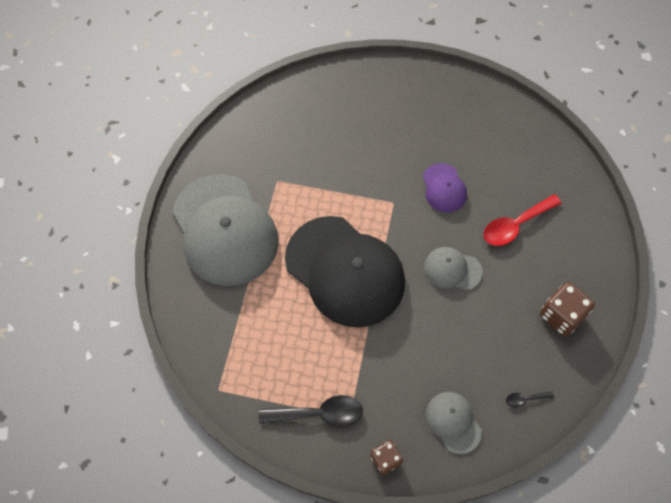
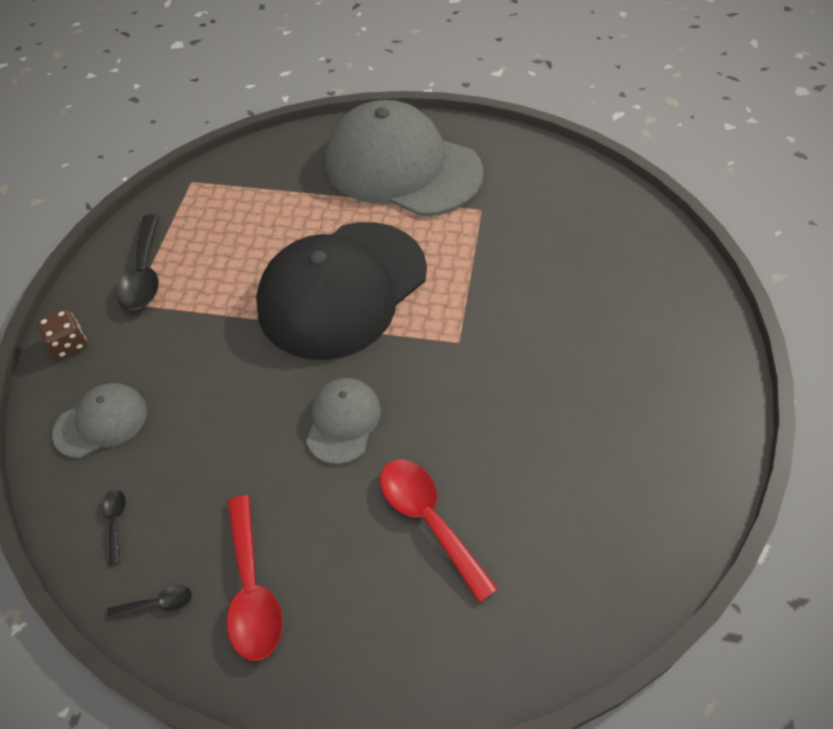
camera: 90 degrees right, 10 degrees down
(225, 230) = (402, 167): grey cap -> grey cap turned 60 degrees clockwise
(444, 188) = (493, 410): purple cap -> none
(561, 315) = (252, 589): brown dice -> red spoon
(573, 366) = (158, 603): none -> black spoon

